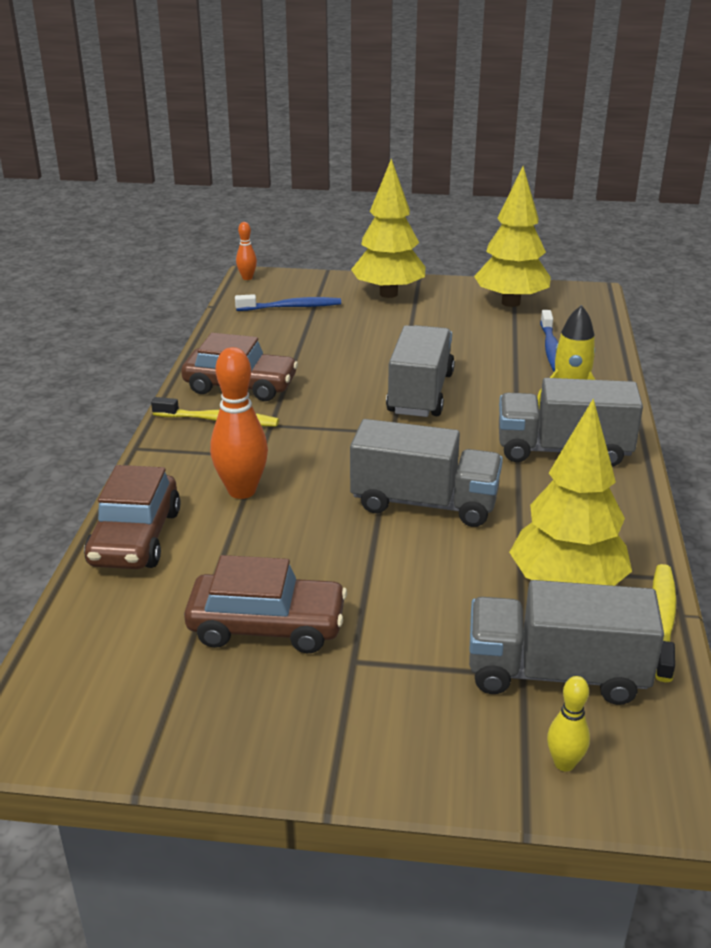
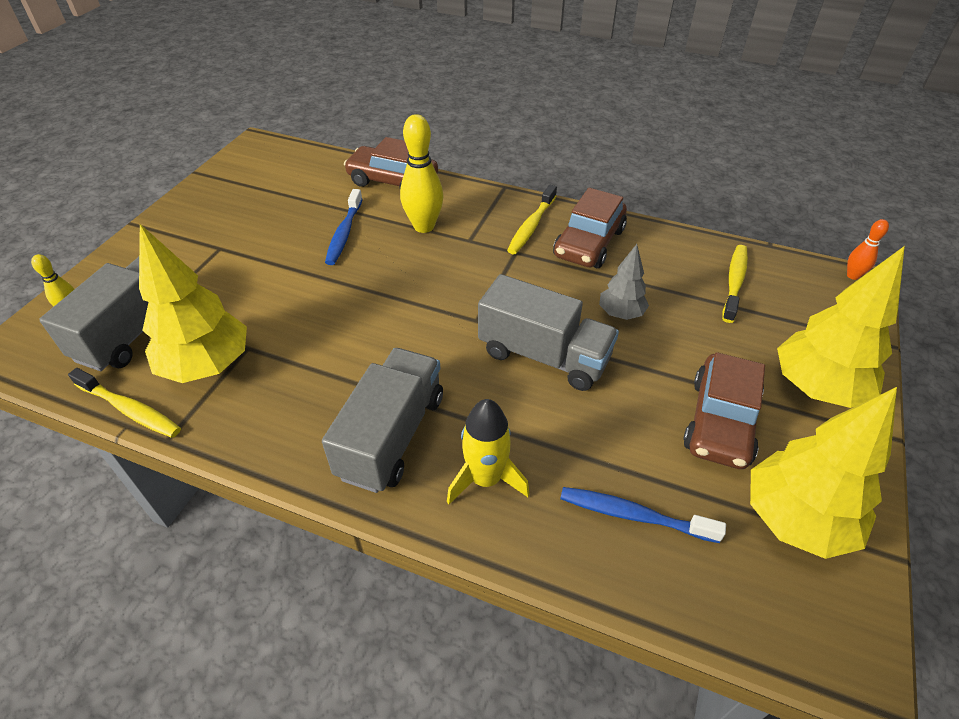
camera: 105 degrees right, 15 degrees up
(242, 491) = (424, 226): orange bowling pin -> yellow bowling pin
(267, 626) = (274, 220): brown car -> brown car (720, 421)
(276, 319) = (734, 282): none -> yellow toothbrush
(292, 307) = (768, 298): blue toothbrush -> blue toothbrush (344, 233)
(344, 364) = (620, 313): none -> grey tree
(424, 503) = (358, 314): grey truck -> none

